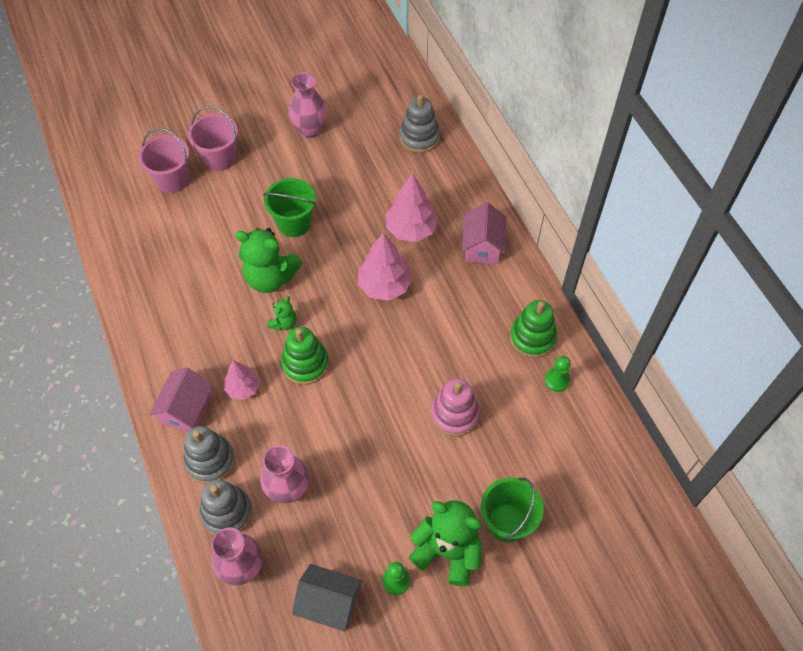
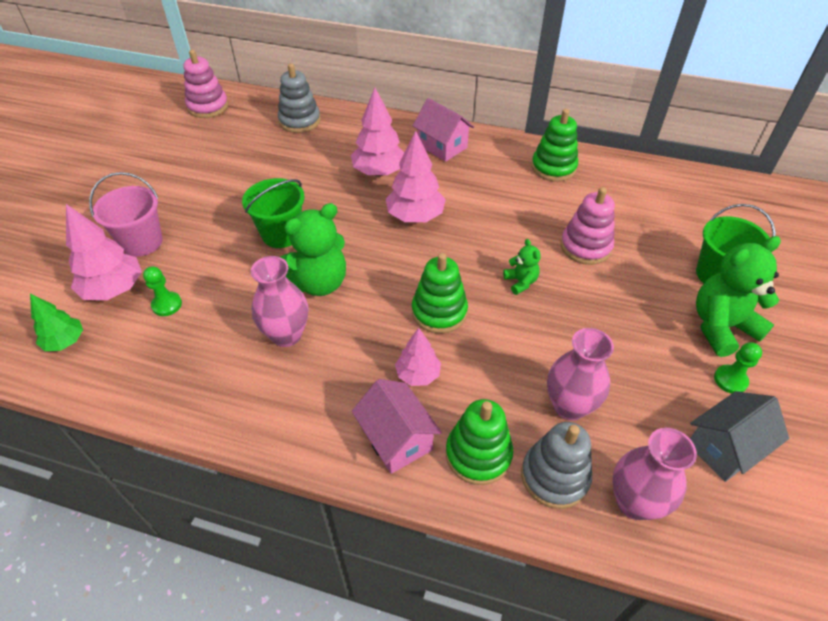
camera: 50 degrees left, 10 degrees down
(118, 194) = (65, 342): none -> green tree
(172, 180) = (114, 289): pink bucket -> pink tree
(210, 461) = (478, 454): grey stacking toy -> green stacking toy
(284, 323) = (378, 301): green teddy bear -> green teddy bear (520, 282)
(310, 130) = (201, 171): pink vase -> pink vase (286, 335)
(378, 73) = (208, 107): none -> pink stacking toy
(557, 380) = (604, 177): green pawn -> green pawn (167, 305)

